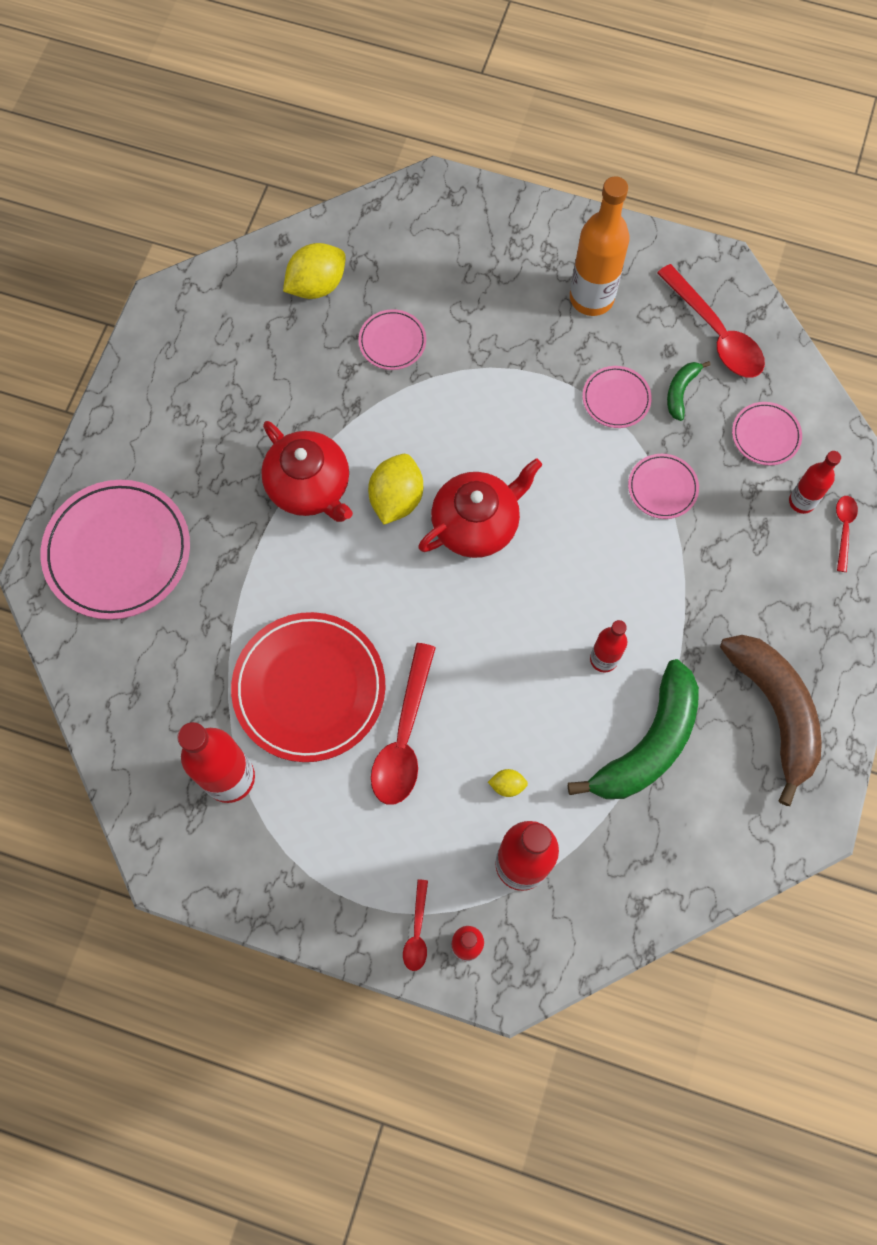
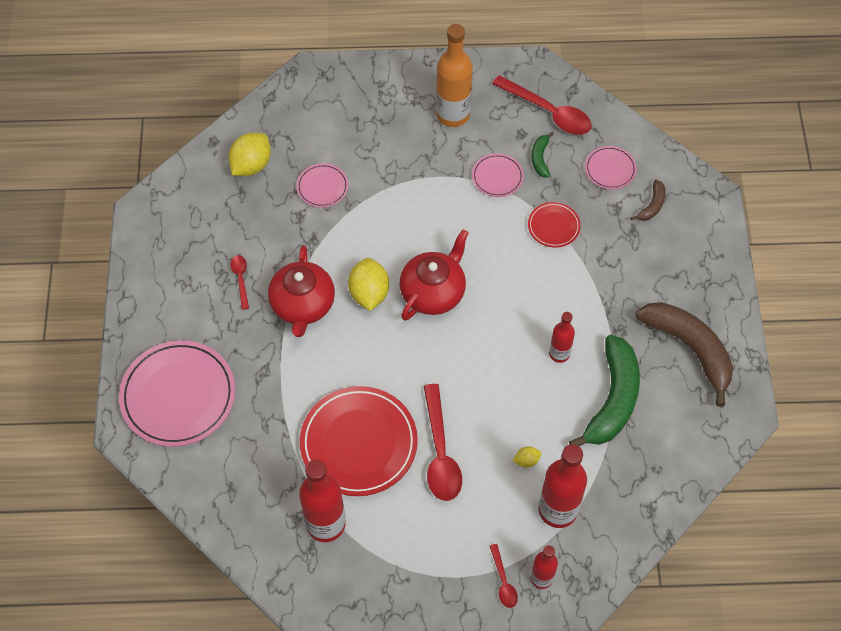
camera: 20 degrees left, 10 degrees down
(310, 487) = (303, 305): red teapot -> red teapot turned 60 degrees clockwise
(662, 488) = (553, 226): pink plate -> red plate
(801, 502) = (652, 205): red bottle -> brown banana
(843, 529) = (687, 214): red spoon -> red spoon (241, 279)

